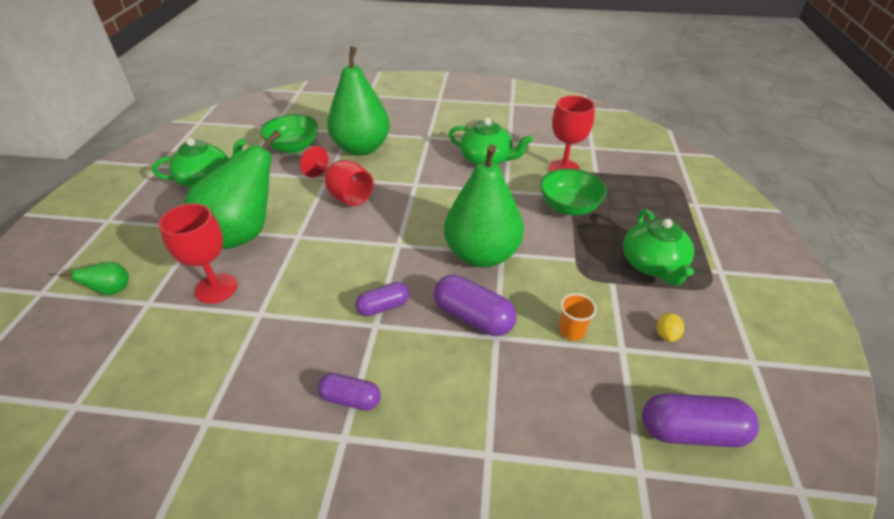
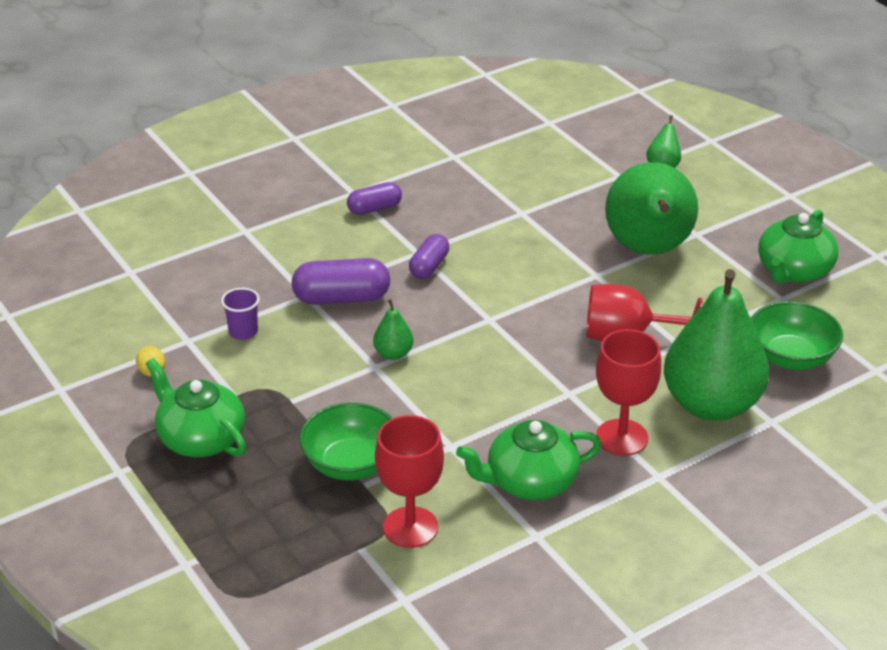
camera: 140 degrees right, 5 degrees down
(216, 288) = (587, 208): red goblet -> red goblet (622, 437)
(482, 254) = (393, 353): green pear -> green pear, size x0.41
(571, 331) = (243, 332): orange cup -> purple cup
(691, 431) = (101, 311): purple capsule -> none

